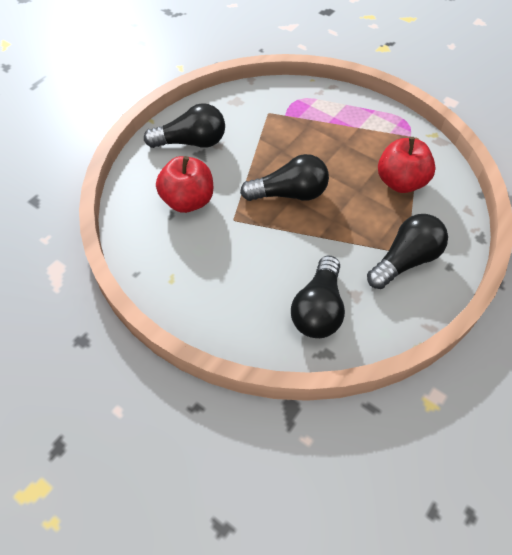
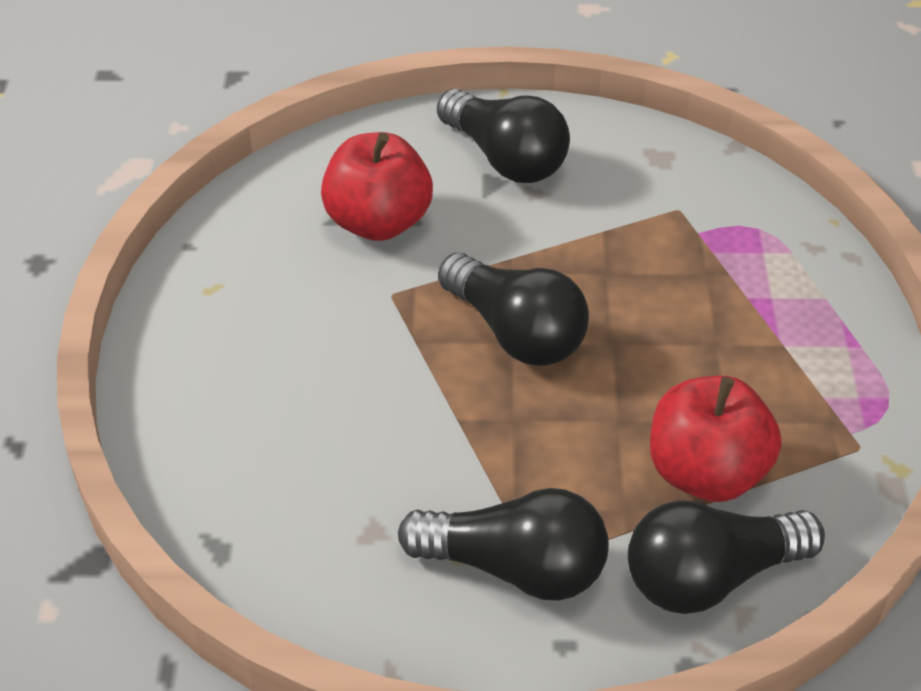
camera: 55 degrees right, 10 degrees down
(318, 309) = (299, 494): black light bulb -> black light bulb (710, 577)

